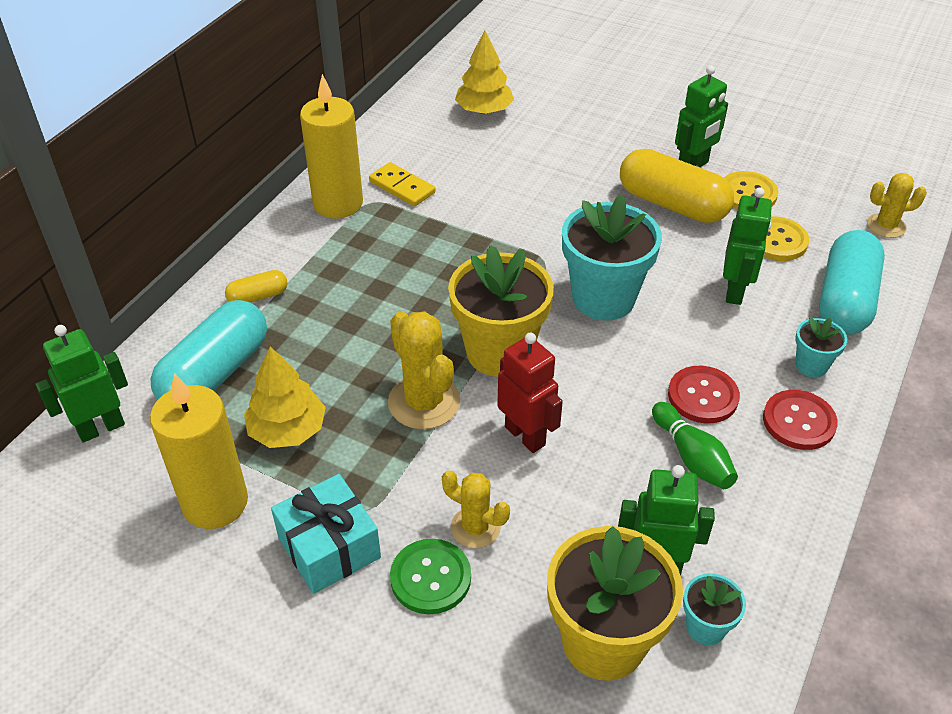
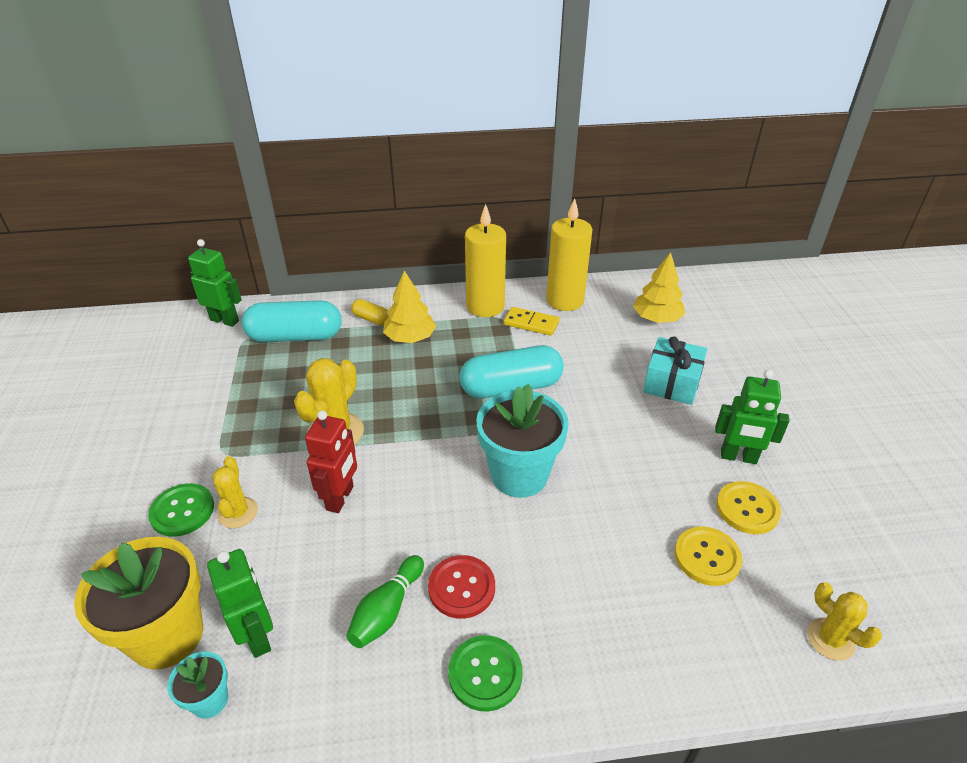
camera: 55 degrees right, 5 degrees down
(215, 503) = (194, 388): yellow candle -> yellow candle (565, 300)
(287, 430) = (269, 386): yellow tree -> yellow tree (410, 338)
(329, 547) = (184, 451): turquoise gift -> turquoise gift (672, 383)
(402, 187) = (531, 323): yellow domino -> yellow domino turned 75 degrees counterclockwise
(499, 352) = (412, 446): yellow flower pot -> none
(672, 204) = (673, 466): yellow capsule -> none
(735, 291) = (609, 555): green robot -> none
(799, 421) = (485, 674): red button -> green button
(811, 365) = (565, 654): turquoise flower pot -> none
(845, 300) = (680, 646): turquoise capsule -> turquoise capsule (511, 387)

